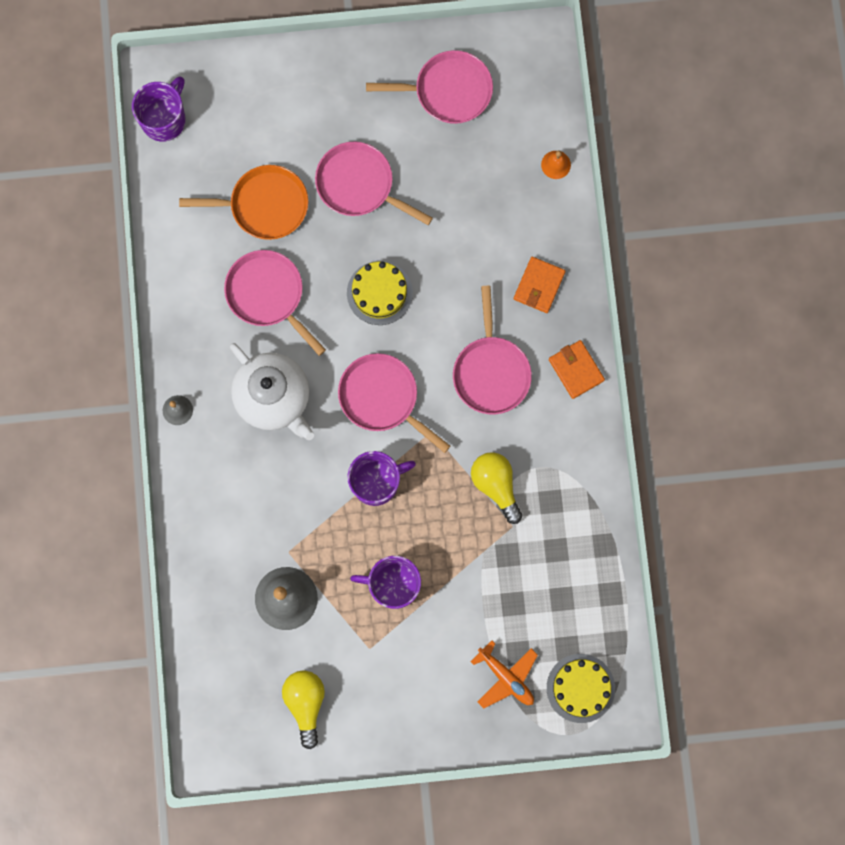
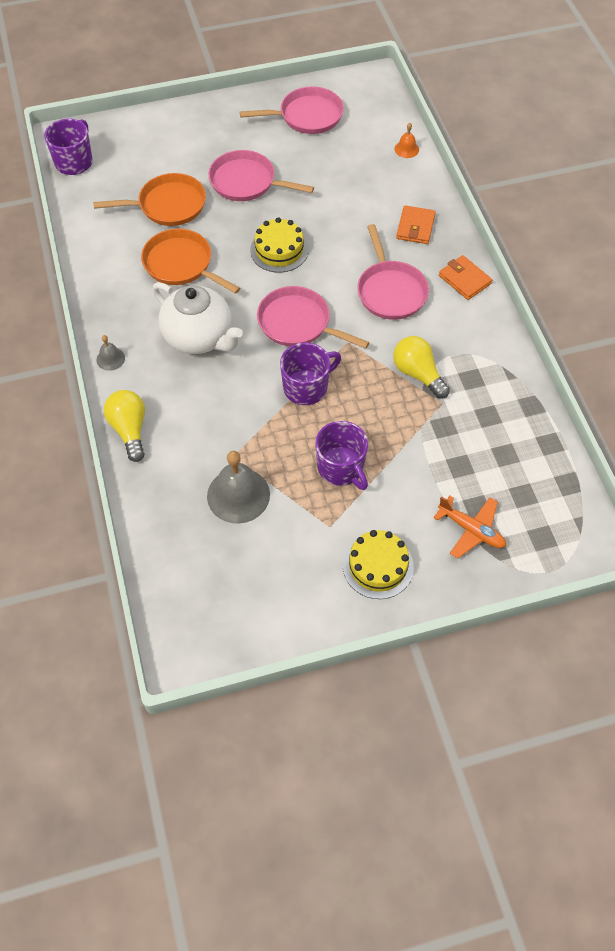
camera: 10 degrees left, 20 degrees down
(268, 295) = (181, 264): pink pan -> orange pan
(305, 703) = (275, 586): yellow light bulb -> yellow light bulb (129, 430)
(393, 585) = (341, 468): purple mug -> purple mug turned 120 degrees counterclockwise
(580, 688) = (547, 528): yellow cake -> yellow cake (378, 566)

